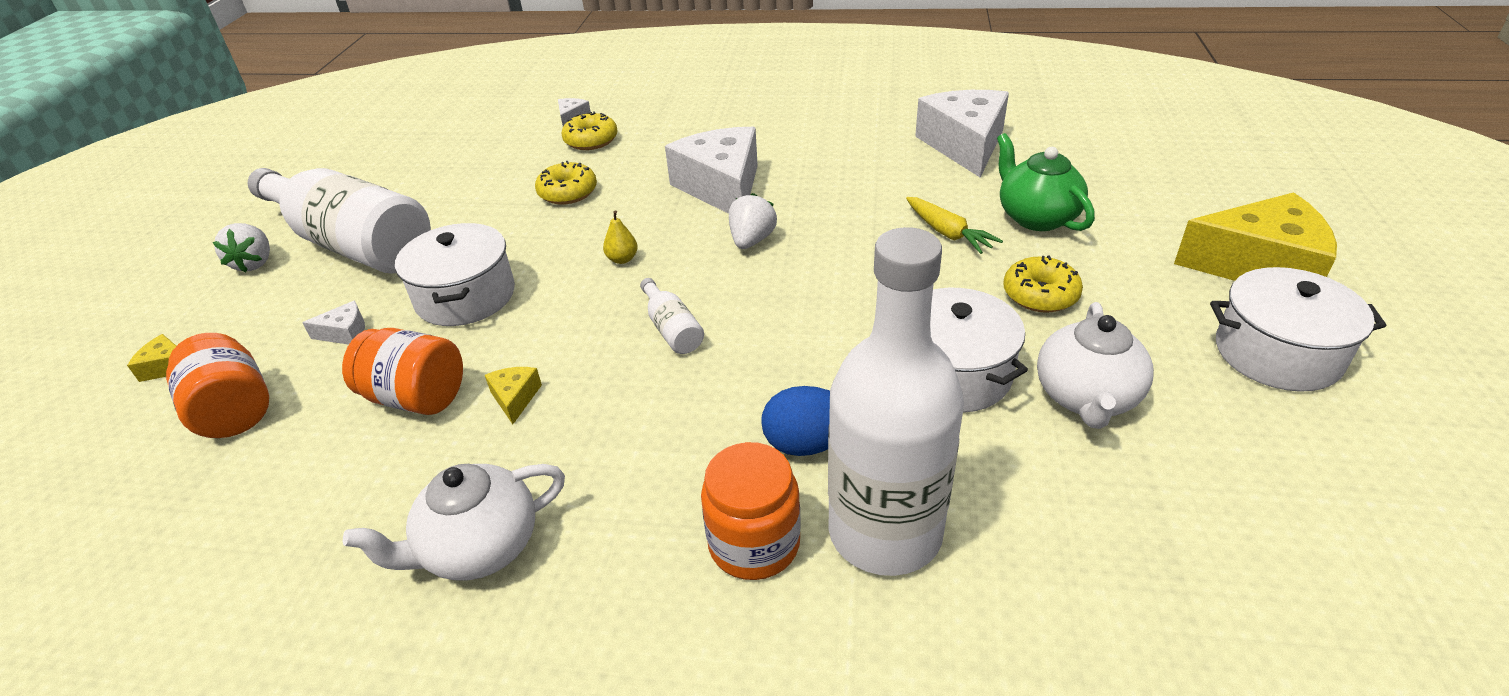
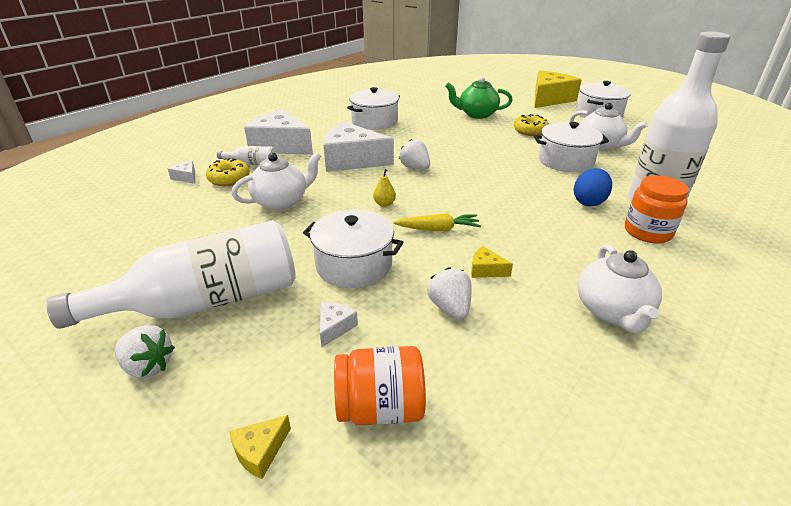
camera: 60 degrees left, 5 degrees down
(416, 397) = (450, 308): orange jar -> white strawberry
(568, 193) = (281, 201): yellow donut -> white teapot
(672, 329) = (469, 208): white bottle -> white bottle (251, 164)
(871, 149) = (374, 121): none -> white pot
(948, 233) = (467, 131): yellow carrot -> yellow carrot (438, 229)
(964, 145) = (402, 106): white cheese -> white cheese (280, 146)

